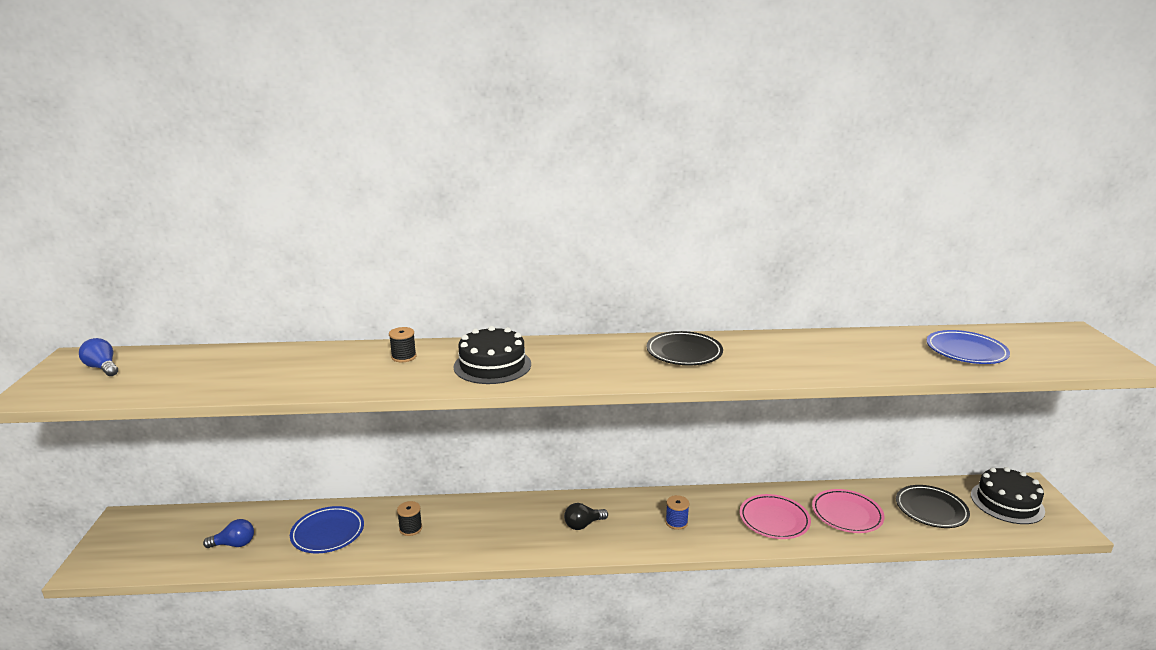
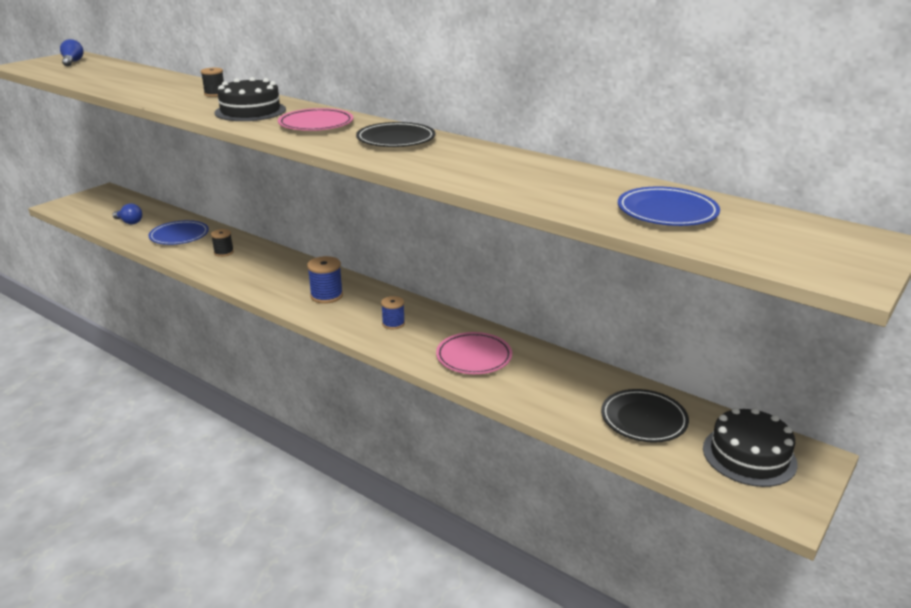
camera: 40 degrees right, 5 degrees up
(583, 525) = (326, 296): black light bulb -> blue spool
(847, 514) = (548, 383): pink plate -> pink plate (316, 124)

